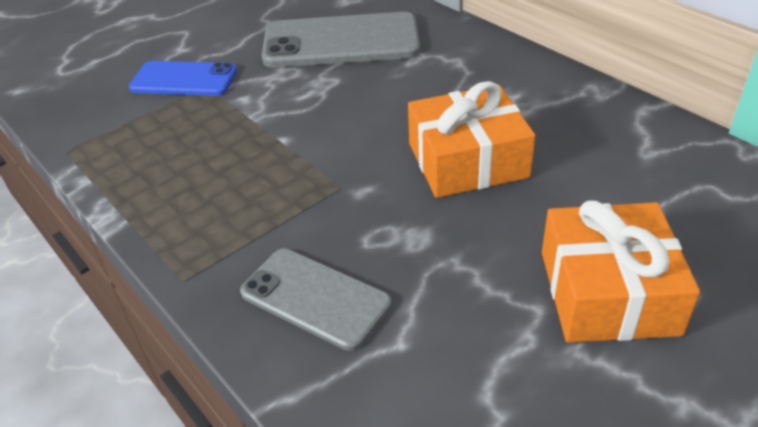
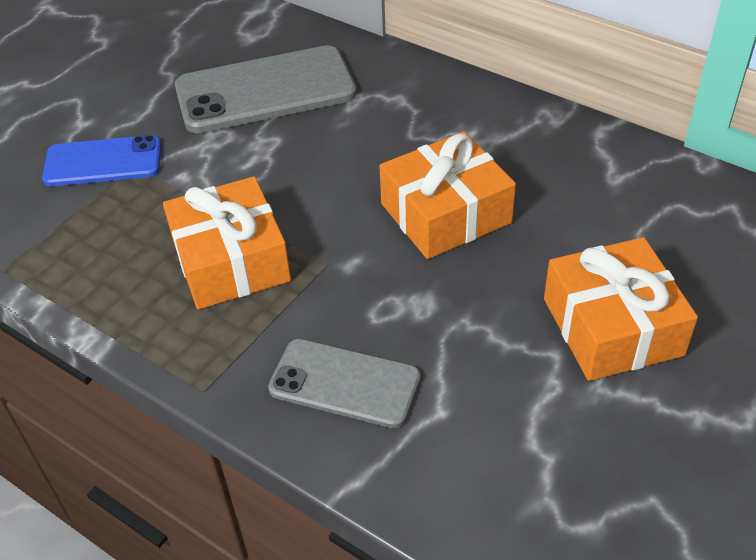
camera: 15 degrees left, 5 degrees up
(255, 172) = (231, 260): none -> orange gift

